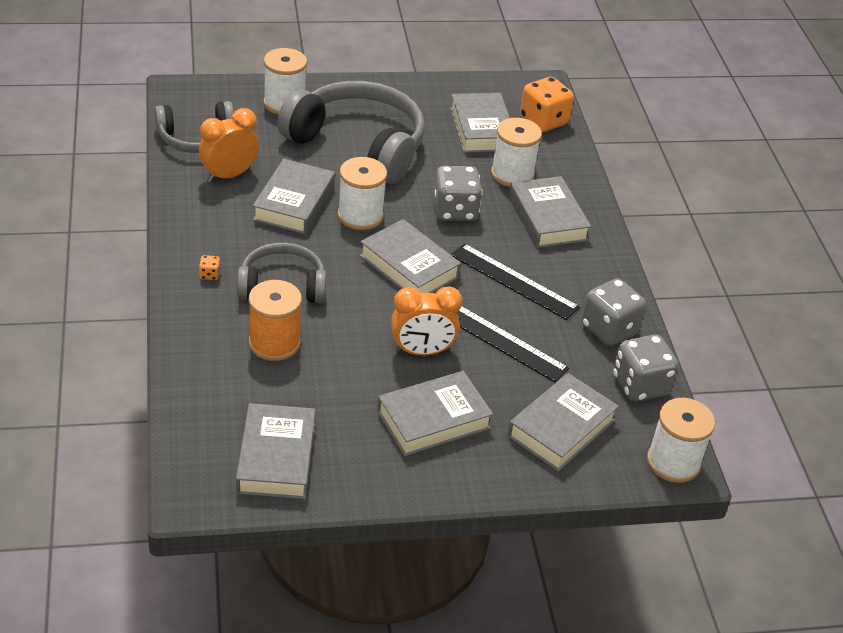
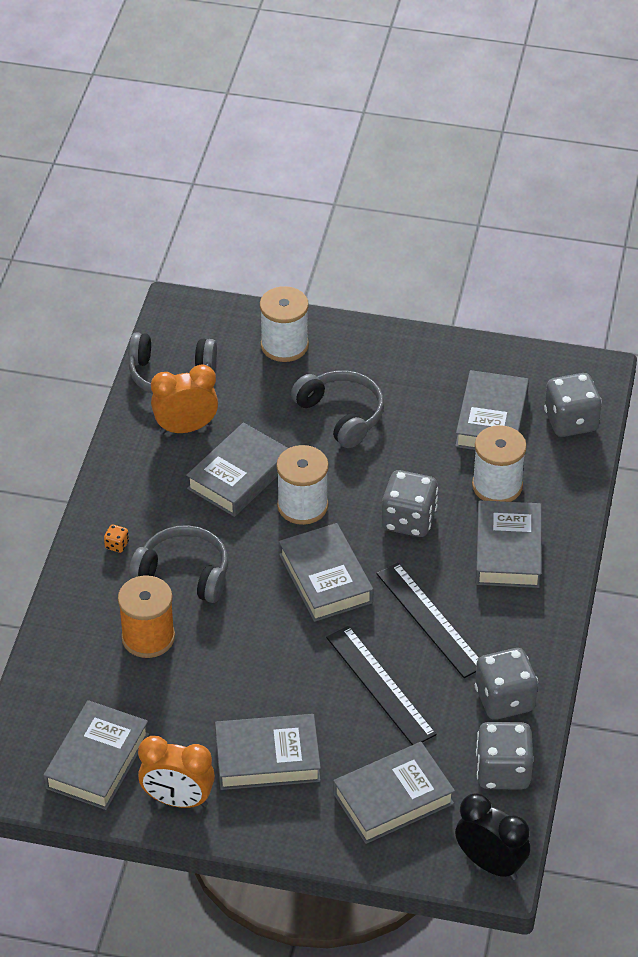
camera: 25 degrees right, 5 degrees up
(358, 145) = (341, 415): grey headphones -> grey headphones, size x0.57
(422, 351) = (292, 680): orange clock -> orange clock (178, 800)
(543, 121) = (571, 421): orange dice -> grey dice
(673, 462) = (490, 864): white spool -> black clock

